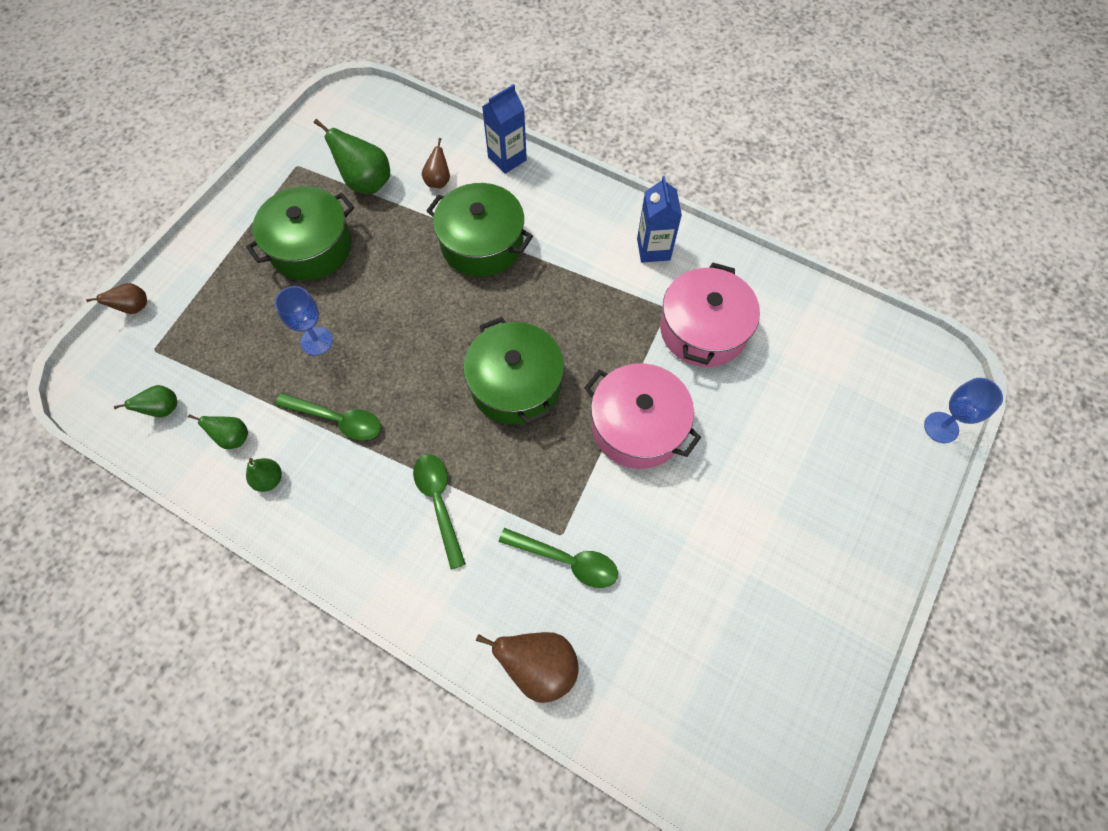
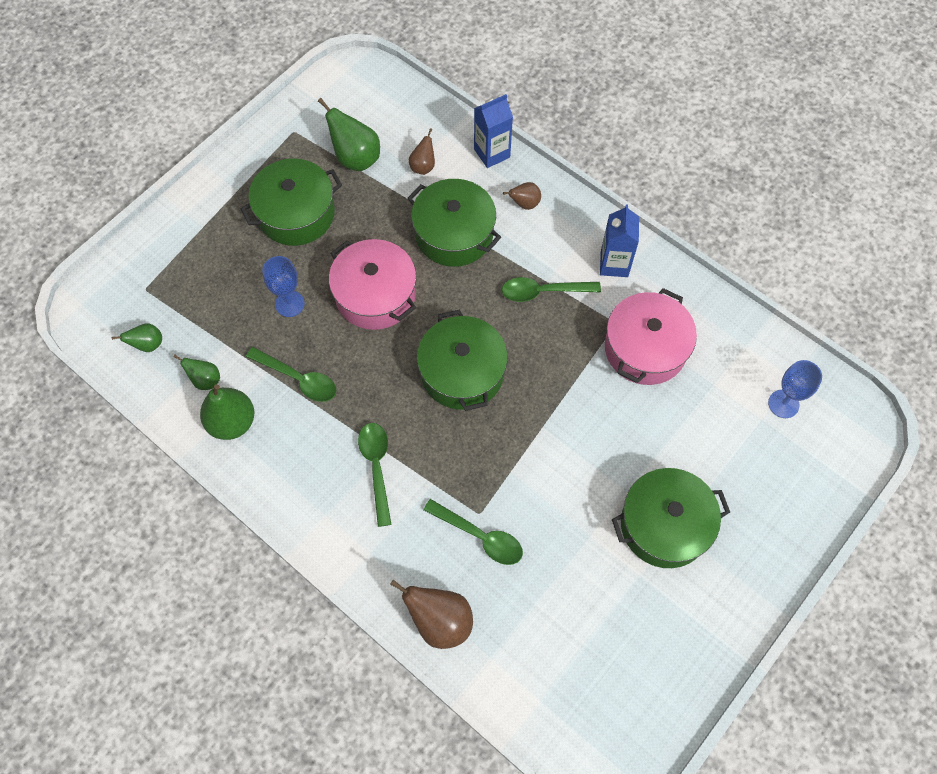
camera: 10 degrees right, 0 degrees up
(134, 307) = (132, 247): brown pear -> brown pear (524, 204)
(269, 479) = (232, 422): green pear -> green pear, size x1.76
(586, 288) = (543, 291): none -> green spoon
(637, 426) = (566, 429): pink pot -> pink pot (375, 295)
(763, 513) = (664, 525): none -> green pot
(941, 427) = (848, 476): blue goblet -> blue goblet (783, 404)

